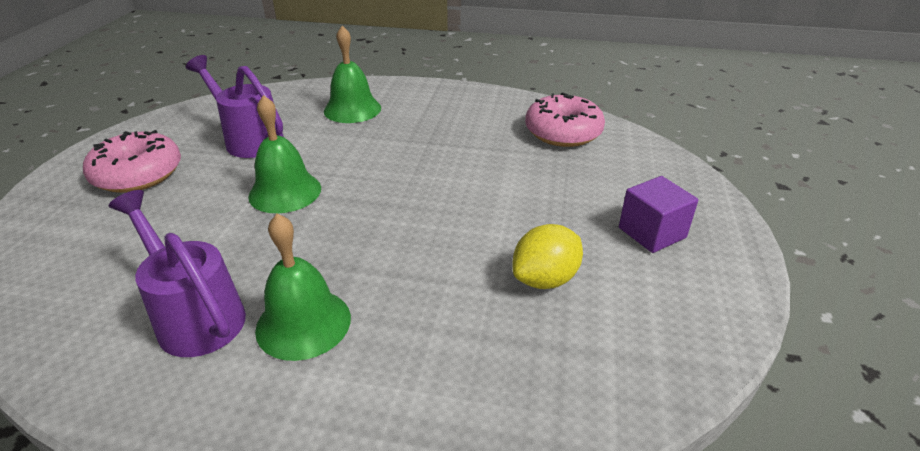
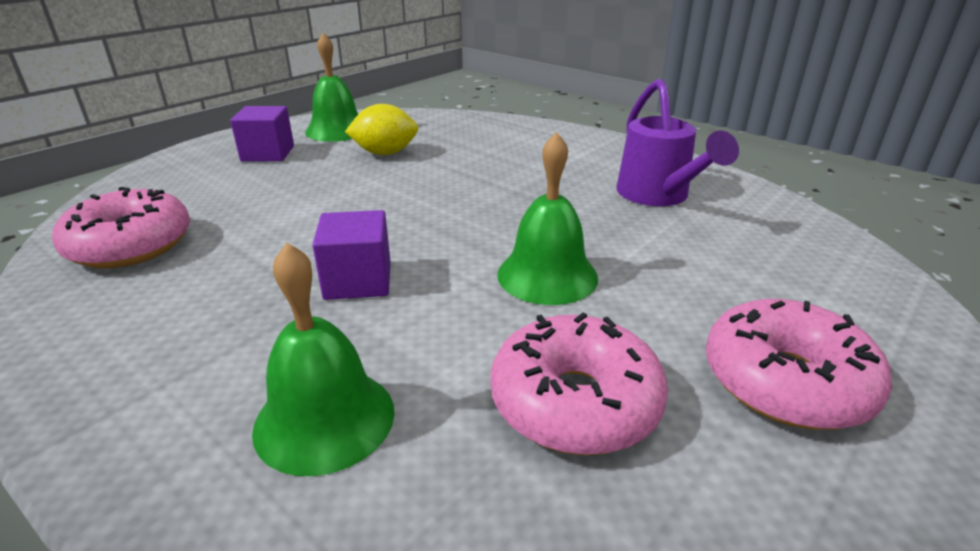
camera: 150 degrees left, 5 degrees down
(249, 139) = (575, 402): purple watering can -> pink donut
(303, 323) = (573, 173): green bell -> green bell (337, 130)
(402, 154) = (358, 281): none -> purple cube

